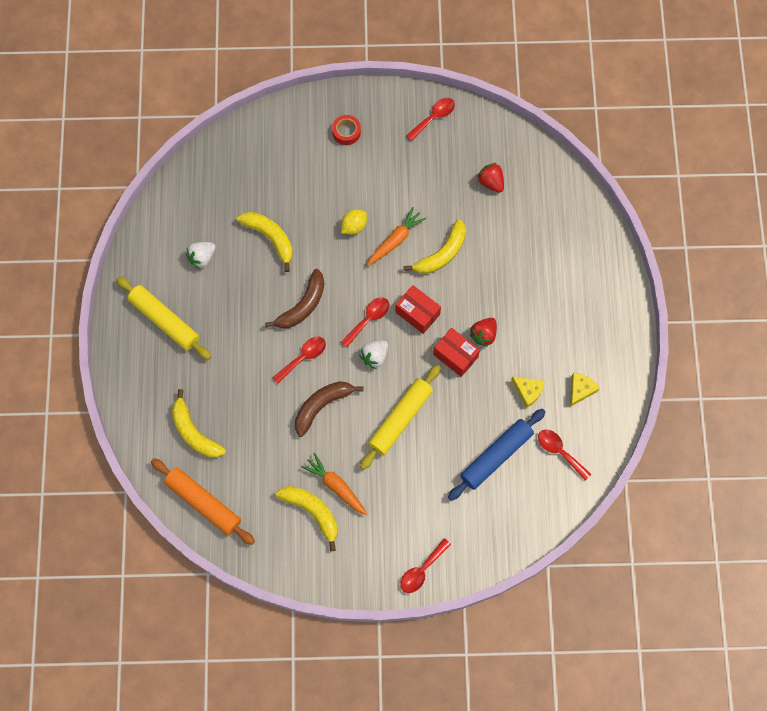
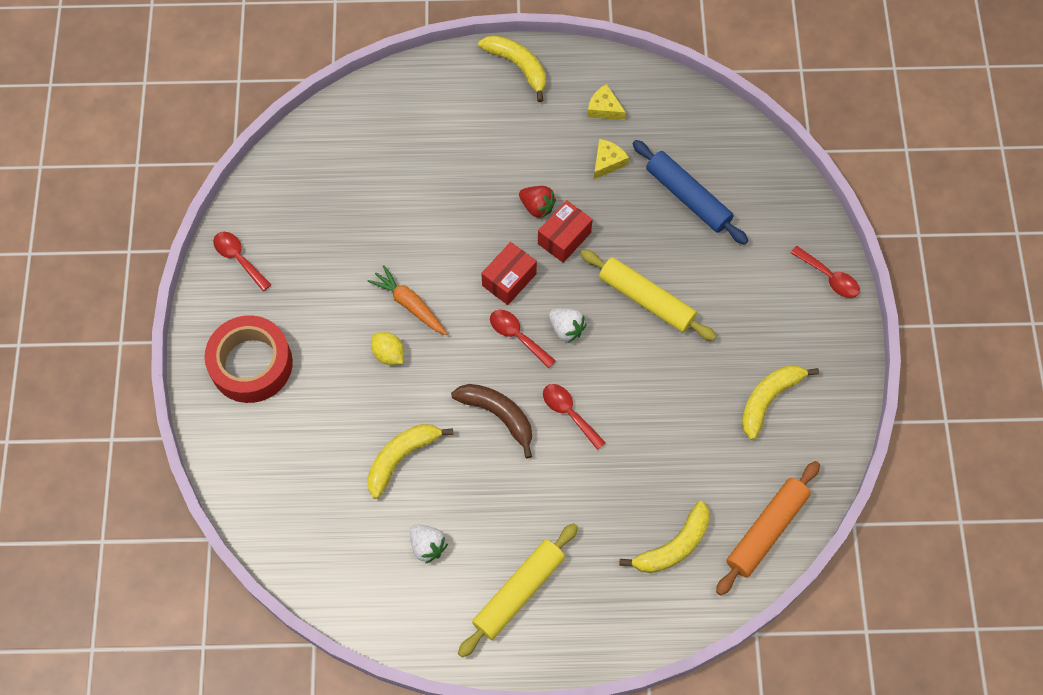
camera: 90 degrees left, 5 degrees down
(322, 406) = (632, 390): brown banana -> none
(336, 486) = (734, 372): orange carrot -> none
(346, 132) = (251, 364): red tape -> red tape, size x2.15
(441, 254) = (430, 252): yellow banana -> yellow banana (518, 66)
(491, 182) = (335, 195): red strawberry -> none
(560, 452) = (679, 132): red spoon -> none

